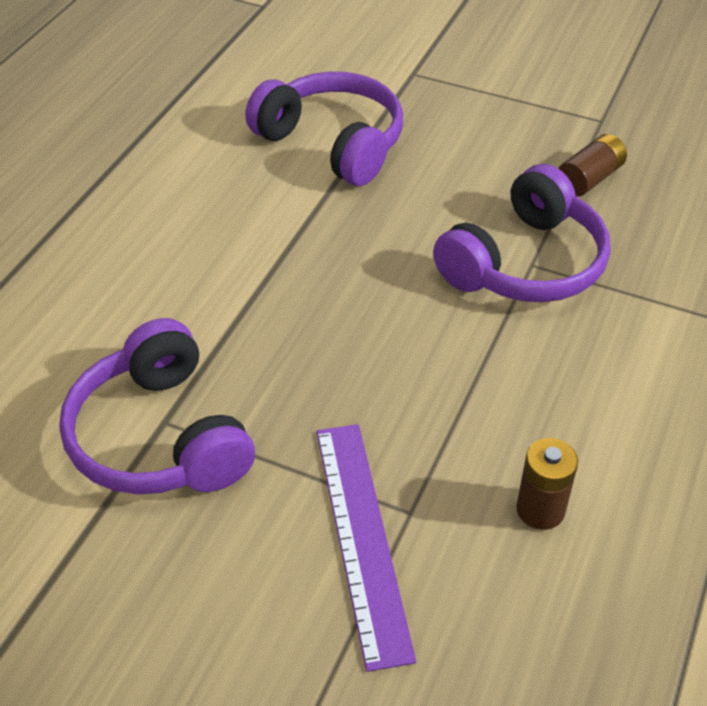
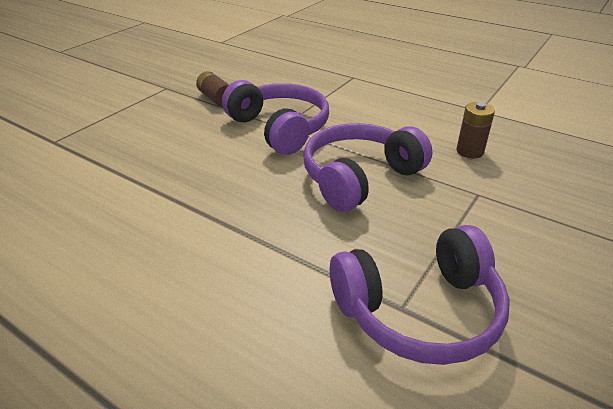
camera: 80 degrees left, 10 degrees down
(333, 143) = (106, 186): purple headphones -> purple headphones (359, 177)
(362, 538) = (502, 214): purple ruler -> none

